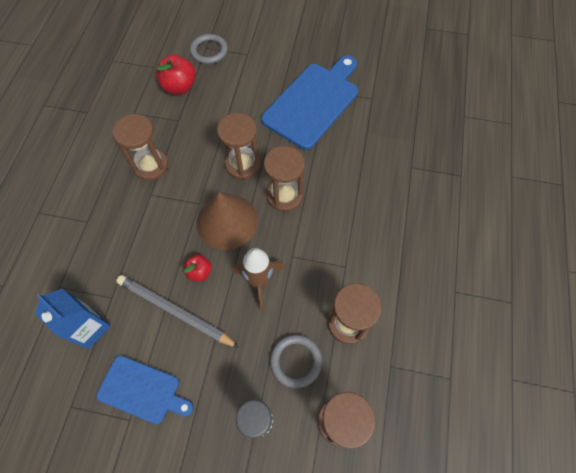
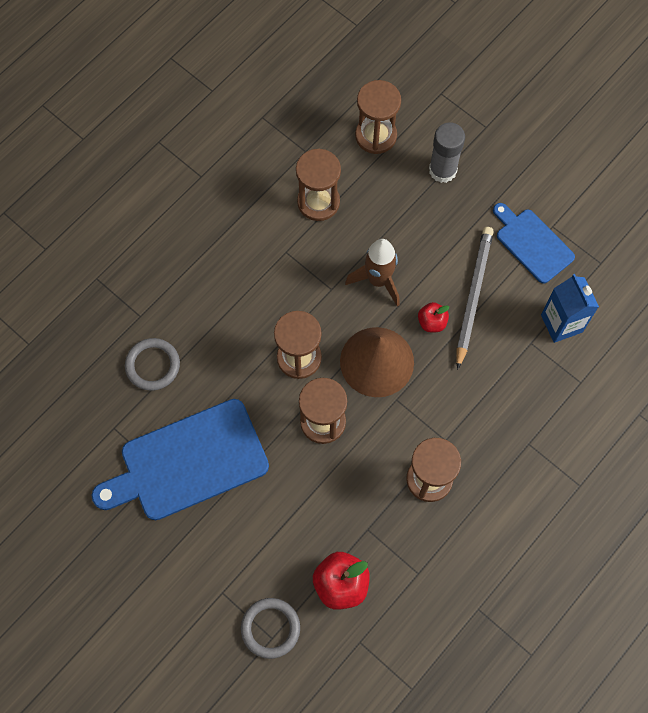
camera: 150 degrees left, 5 degrees up
(175, 311) = (473, 296): grey pencil -> grey pencil turned 135 degrees counterclockwise
(296, 361) = (385, 196): grey ring -> grey ring (153, 365)

